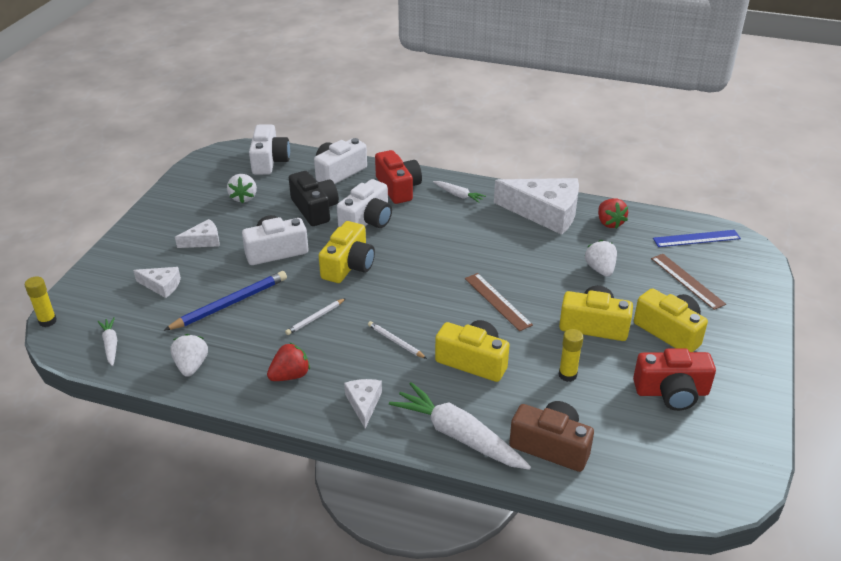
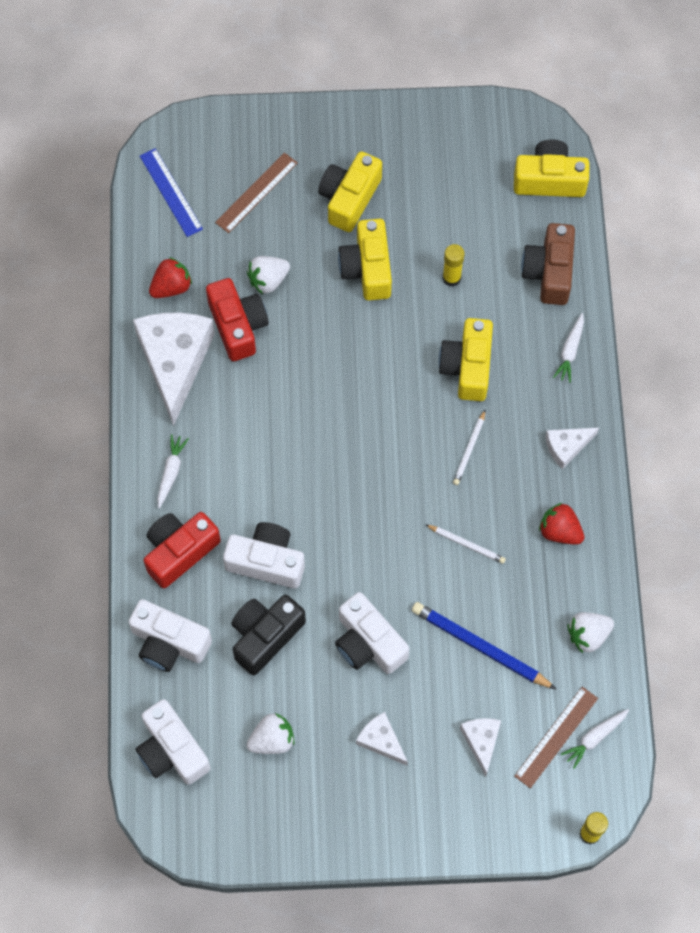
camera: 110 degrees left, 30 degrees up
(269, 161) = (172, 750): white camera -> white camera turned 105 degrees counterclockwise
(348, 266) = (363, 547): yellow camera -> yellow camera (549, 180)
(458, 435) = (570, 351): white carrot -> white carrot, size x0.50
(497, 301) = (364, 369): brown ruler -> brown ruler (556, 737)
(671, 392) = (438, 186): red camera -> red camera (238, 326)

